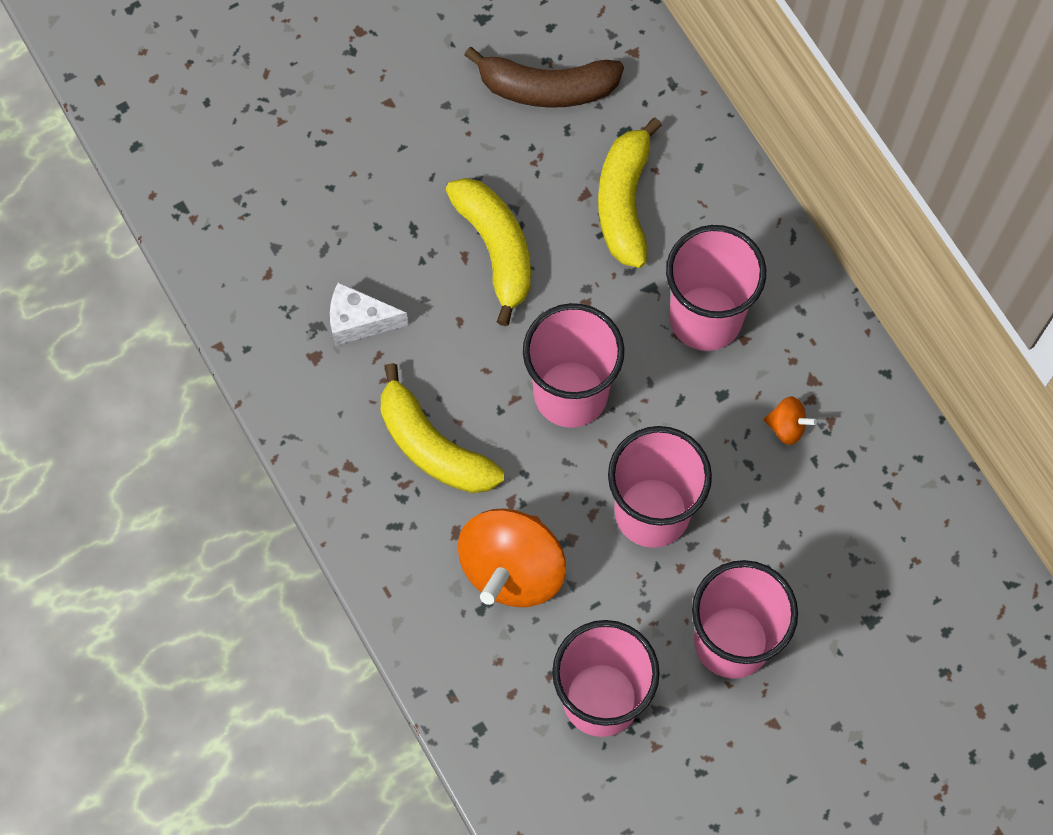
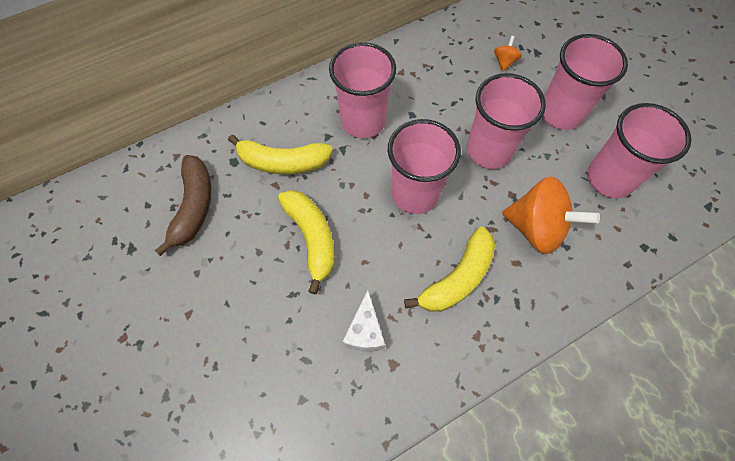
camera: 90 degrees left, 5 degrees down
(496, 249) = (312, 238): yellow banana -> yellow banana turned 90 degrees clockwise
(787, 426) = (430, 84): orange spinning top -> orange spinning top (504, 62)

